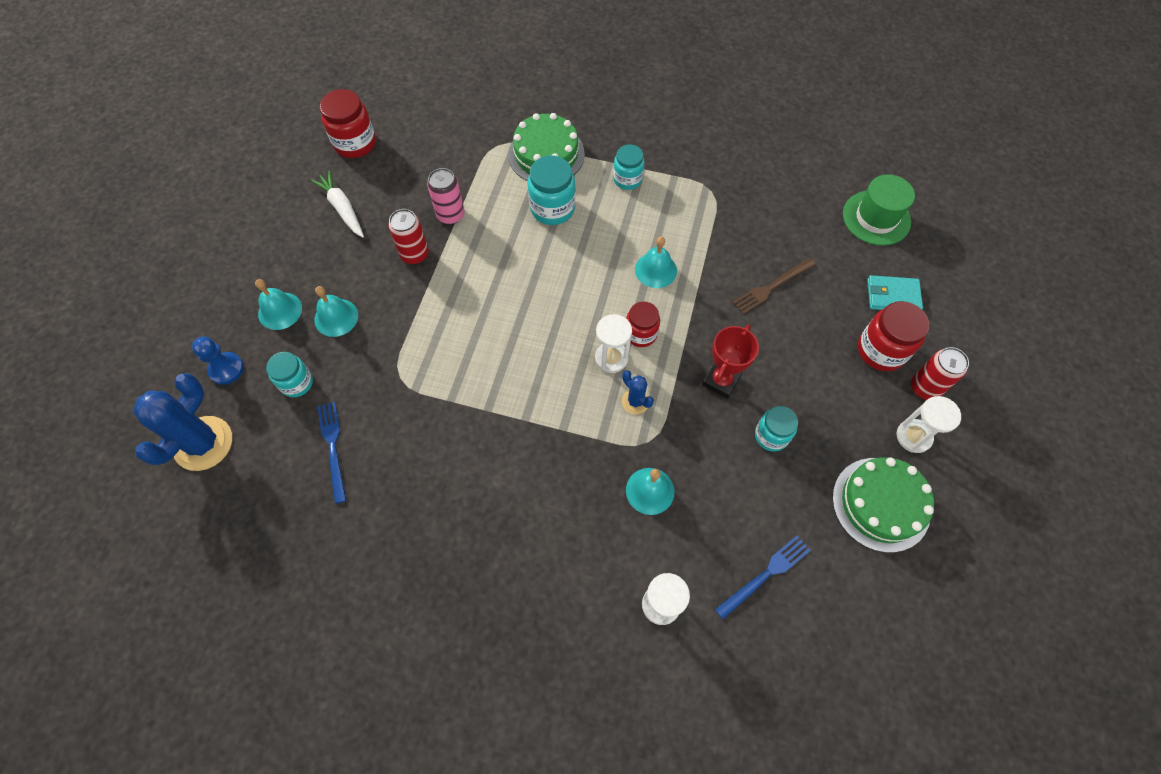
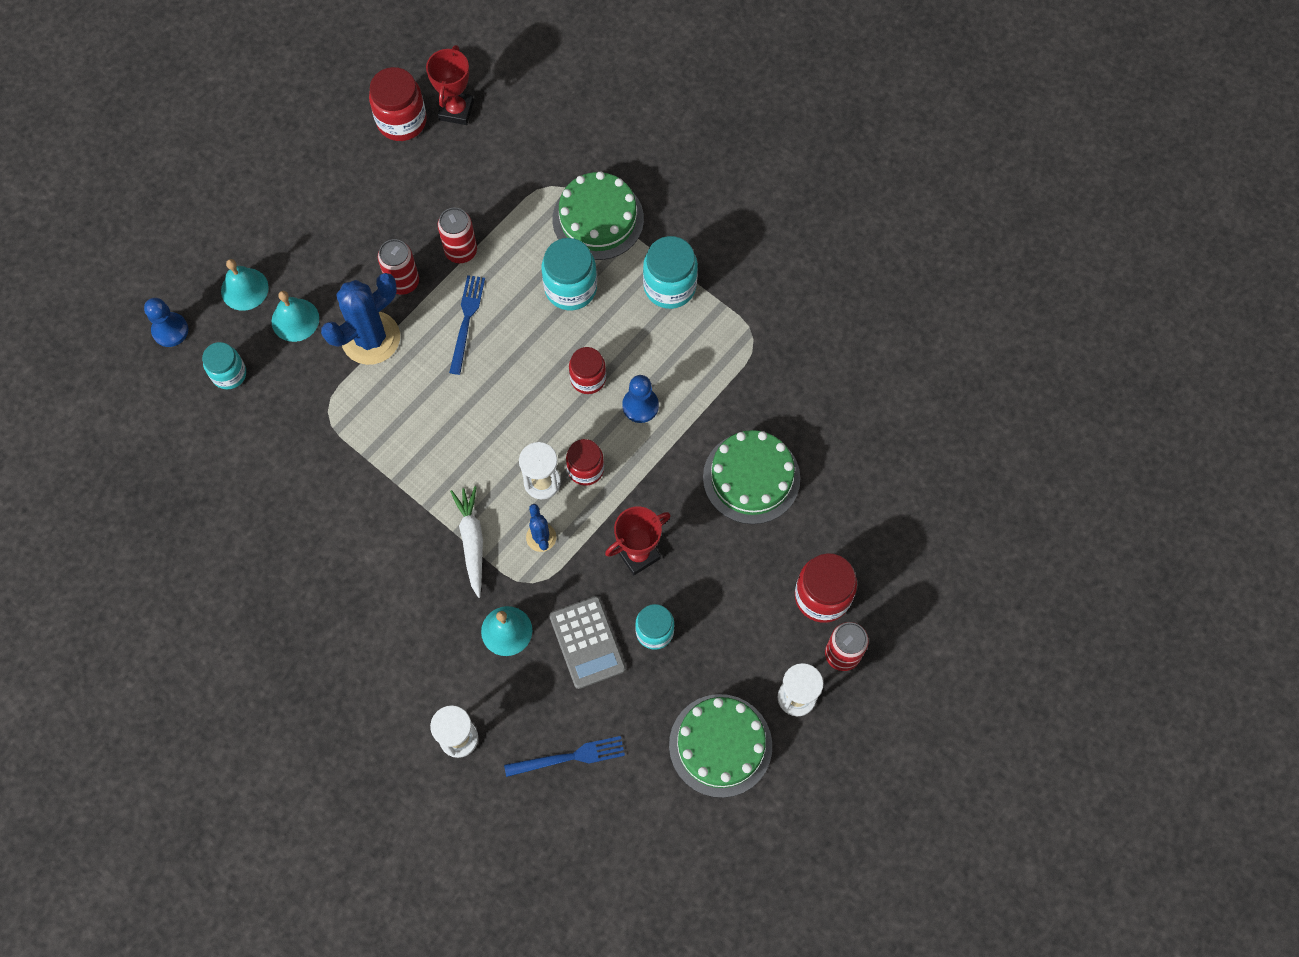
camera: 25 degrees right, 5 degrees up
(203, 443) = (121, 398): blue cactus -> blue cactus (371, 338)
(333, 447) = (235, 455): blue fork -> blue fork (466, 321)
(342, 208) = (354, 196): white carrot -> white carrot (472, 541)
(395, 121) = (456, 110): none -> red trophy
(450, 215) = (461, 251): pink can -> red can
(603, 266) = (588, 378): none -> red jar
(627, 179) = (669, 286): turquoise jar -> turquoise jar, size x1.51
(655, 270) = (640, 406): turquoise bell -> blue pawn
(722, 469) = (587, 642): none -> grey calculator
(772, 287) = (751, 477): brown fork -> green cake
(876, 218) = (916, 448): green hat -> none
(892, 296) = (874, 544): turquoise wallet -> none

